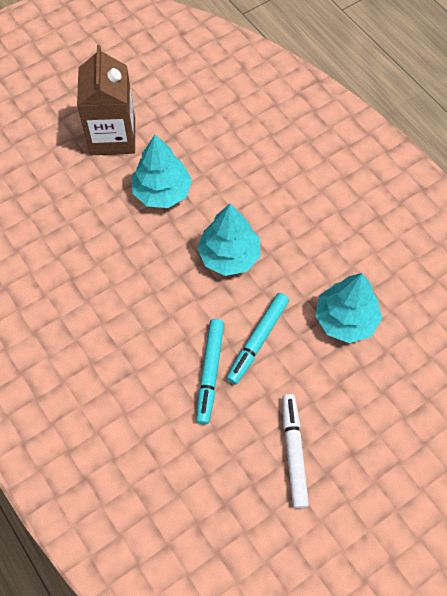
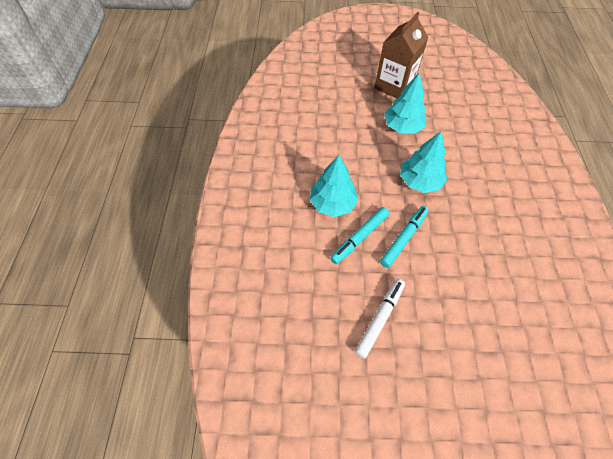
camera: 35 degrees right, 5 degrees down
(258, 340) = (403, 238): turquoise marker -> turquoise marker turned 150 degrees clockwise
(345, 319) = (473, 262): turquoise tree -> turquoise tree (332, 204)

